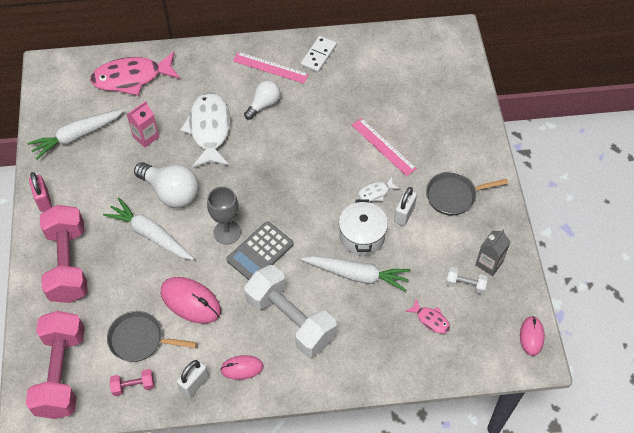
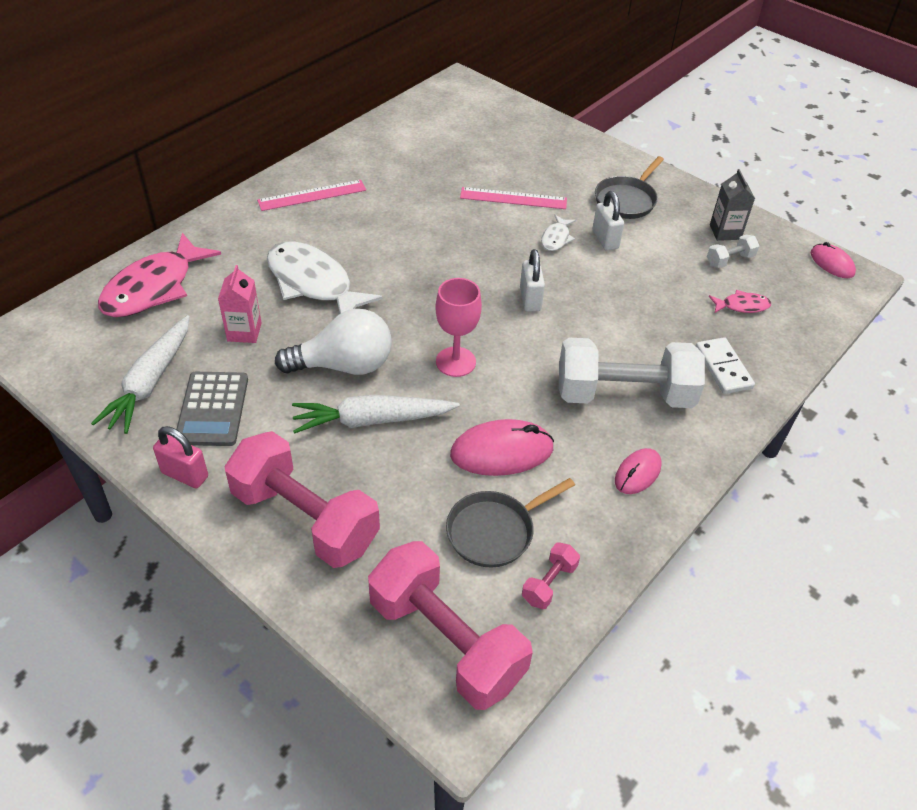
camera: 45 degrees left, 10 degrees down
(194, 384) = (611, 527): white padlock -> white padlock (530, 299)
(227, 232) = (455, 362): grey goblet -> pink goblet
(260, 252) = (514, 356): grey calculator -> grey calculator (213, 409)
(264, 104) = (346, 229): white light bulb -> none
(318, 55) = (351, 161): white domino -> white domino (723, 368)
(357, 275) = (631, 314): white carrot -> none
(362, 236) = (592, 280): white pot -> none

